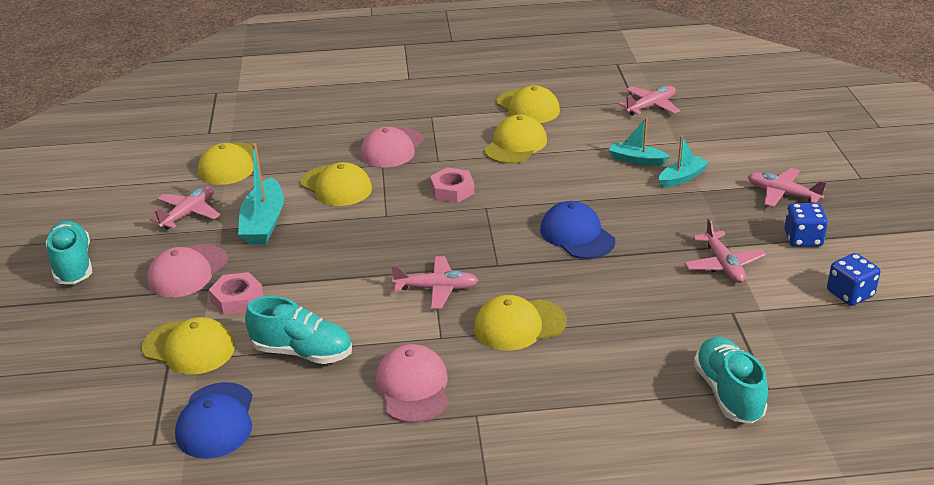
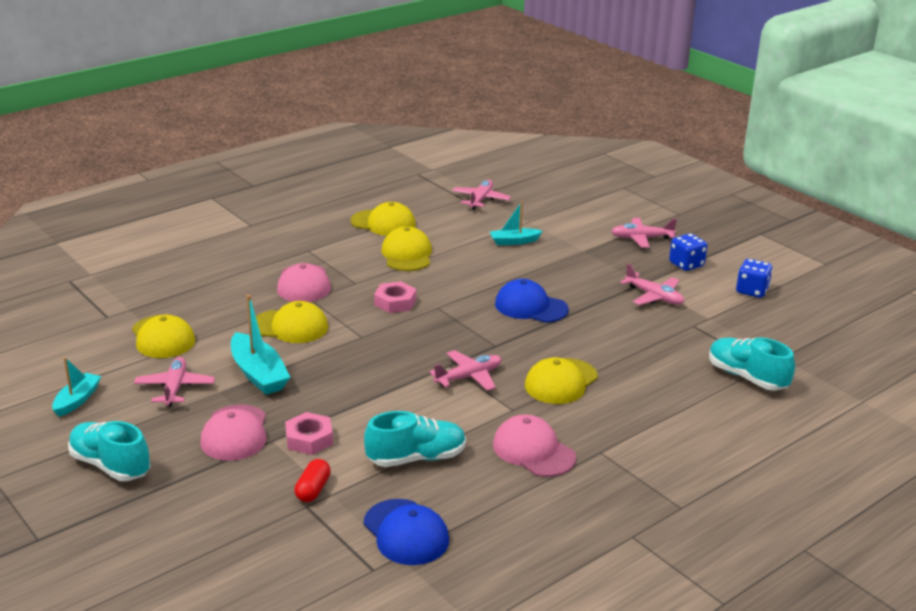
camera: 35 degrees left, 5 degrees down
(189, 348) = (313, 490): yellow cap -> red capsule
(682, 178) = (561, 245): turquoise boat -> turquoise boat (77, 400)

